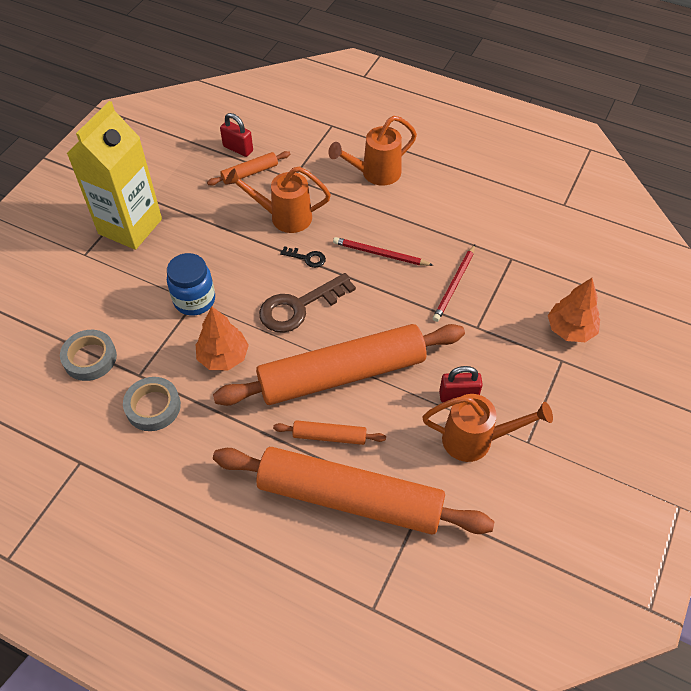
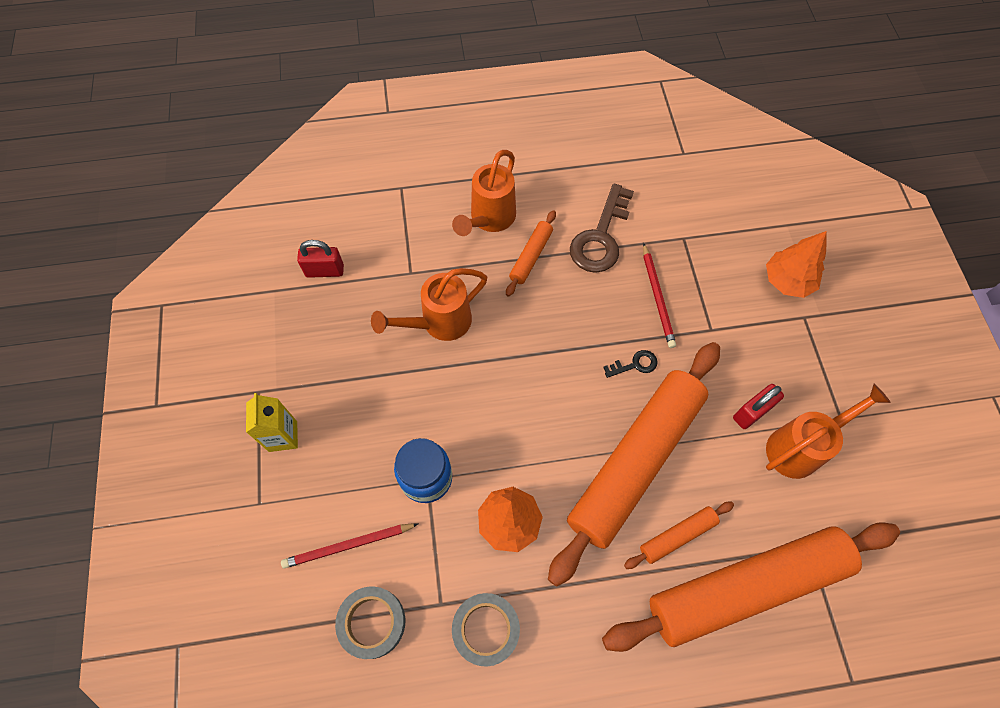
camera: 35 degrees left, 10 degrees up
(130, 226) = (283, 436): yellow carton -> yellow carton, size x0.49
(250, 173) = (361, 292): orange rolling pin -> orange rolling pin (531, 256)
(299, 307) = (537, 415): brown key -> brown key (601, 237)
(307, 258) = (499, 355): black key -> black key (635, 364)
(380, 254) = (565, 307): red pencil -> red pencil (348, 545)

